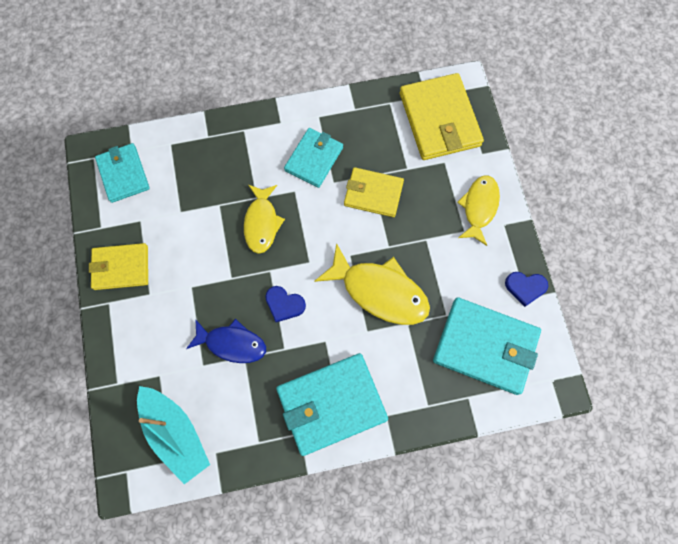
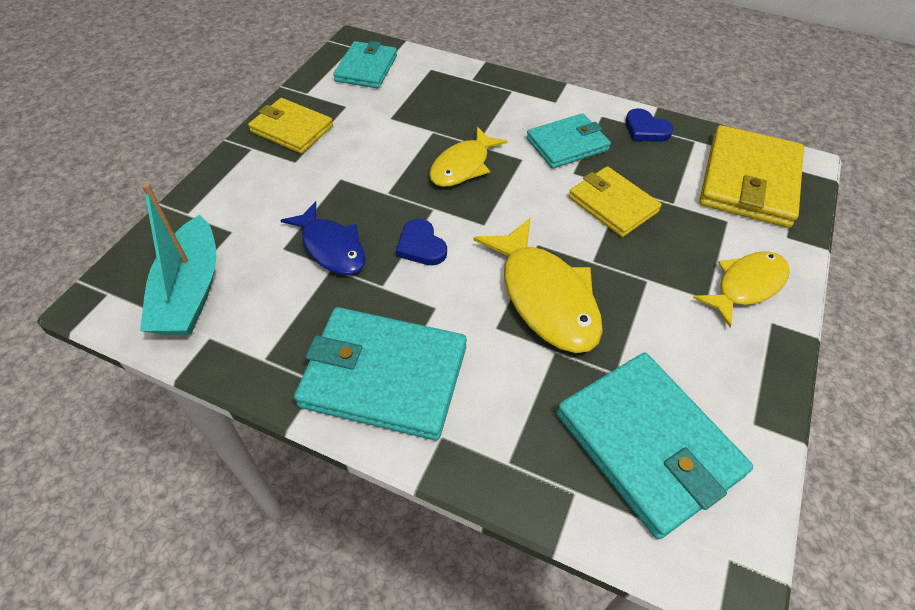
camera: 35 degrees right, 20 degrees down
(525, 287) = (759, 410): blue heart -> blue heart (645, 129)

